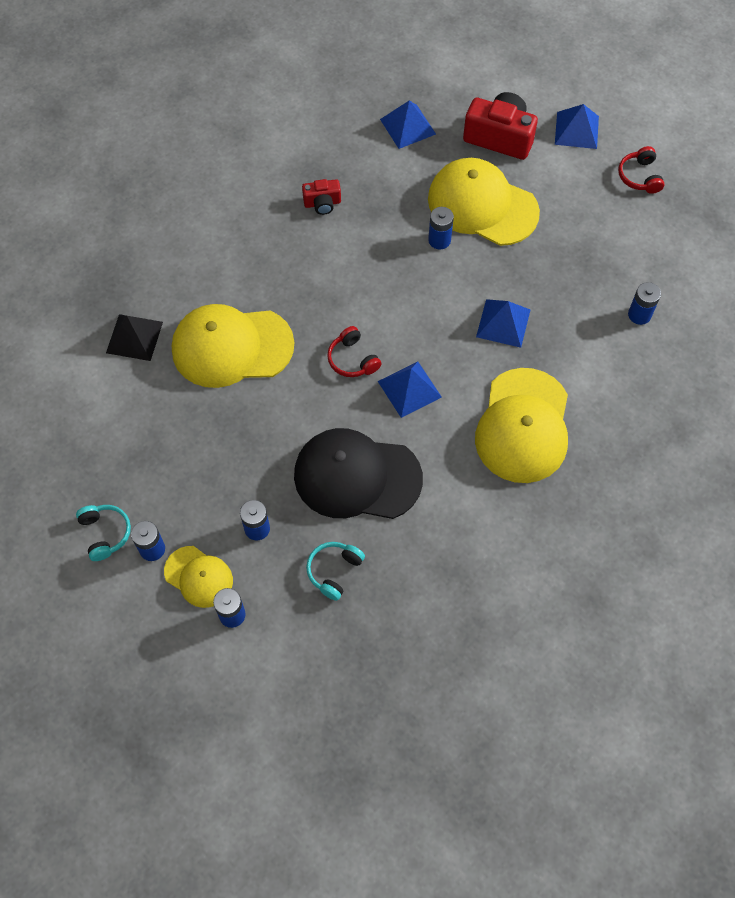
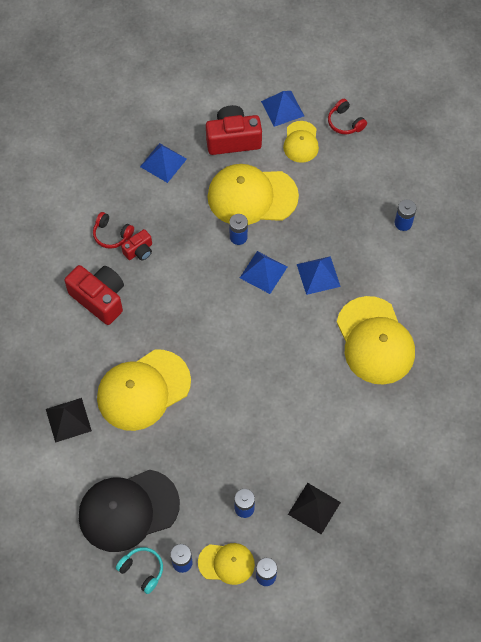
camera: 30 degrees left, 0 degrees up
(248, 231) = (99, 298): none -> red camera
(334, 571) = (314, 508): turquoise headphones -> black pyramid
(352, 359) = (233, 354): red headphones -> red headphones (112, 234)
(357, 476) = (288, 435): black cap -> black cap (128, 510)
(409, 389) = (285, 355): blue pyramid -> blue pyramid (263, 272)
(575, 174) = (301, 142): none -> yellow cap

